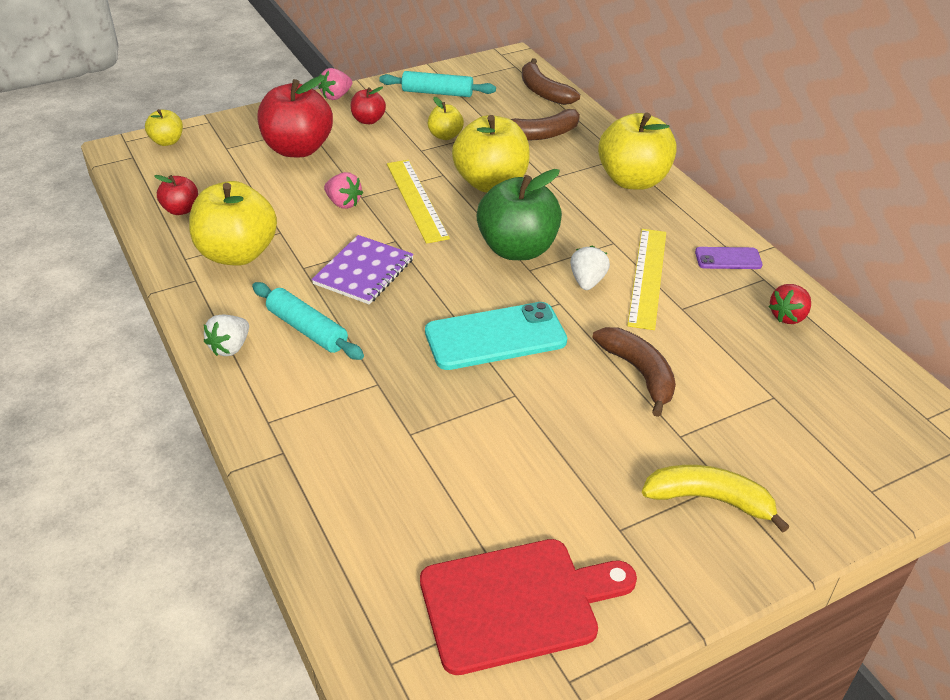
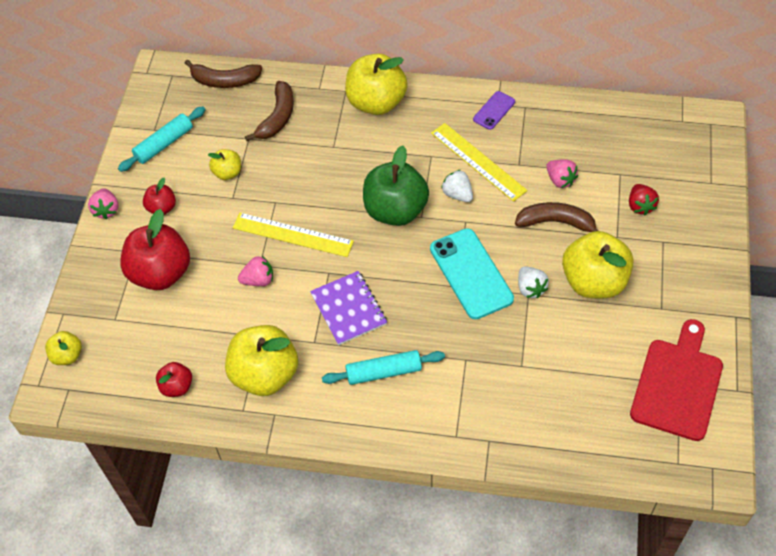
camera: 50 degrees left, 15 degrees up
(230, 347) = (367, 425): white strawberry -> white strawberry (530, 288)
(491, 183) = (310, 181): yellow apple -> yellow apple (594, 281)
(495, 337) = (471, 273): turquoise phone -> turquoise phone turned 45 degrees counterclockwise
(701, 350) = (560, 180): none -> pink strawberry
(709, 500) = (669, 255): yellow banana -> none
(788, 316) = (565, 120): red strawberry -> red strawberry (640, 206)

